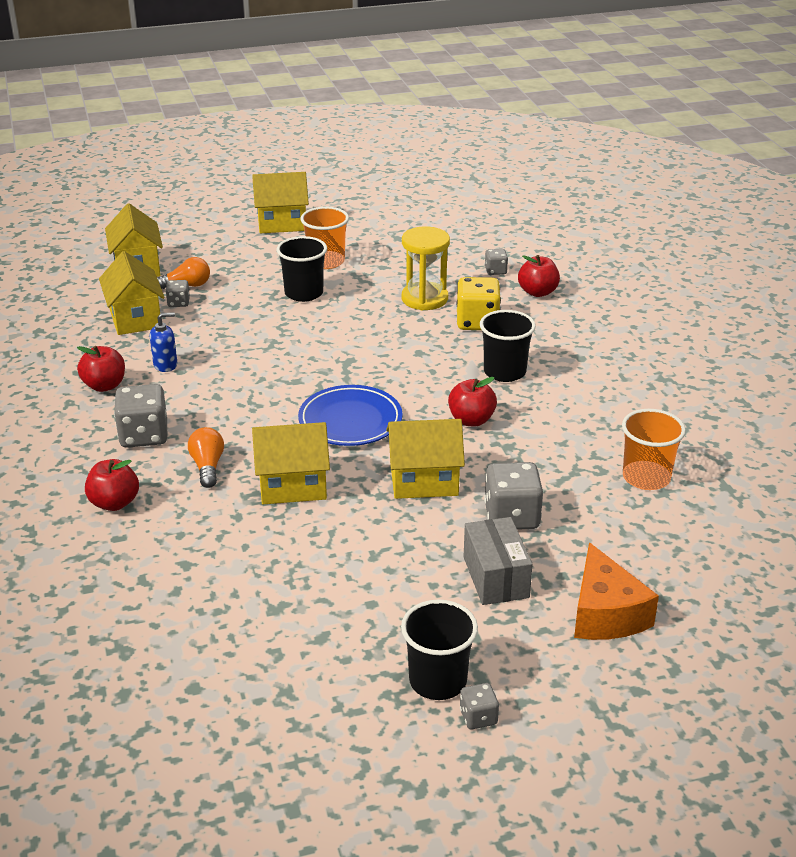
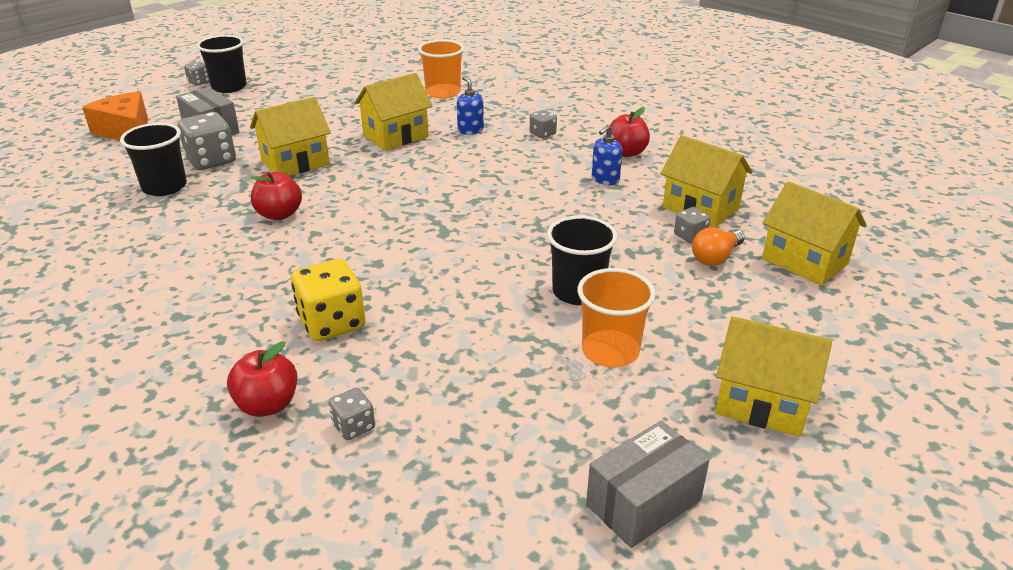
camera: 150 degrees right, 0 degrees up
(114, 503) = (505, 101): red apple -> none
(144, 435) = (542, 134): grey dice -> grey dice, size x0.52
(207, 466) = (470, 130): orange light bulb -> blue soap dispenser
(282, 223) = (762, 403): yellow house -> yellow house turned 60 degrees clockwise
(350, 421) = (392, 184): blue plate -> none
(384, 213) = (643, 502): none -> grey box
(424, 299) = (424, 336): yellow hourglass -> none
(504, 372) = (266, 269): black cup -> black cup (164, 187)
(646, 477) = (92, 214): orange cup -> orange cup (443, 92)

